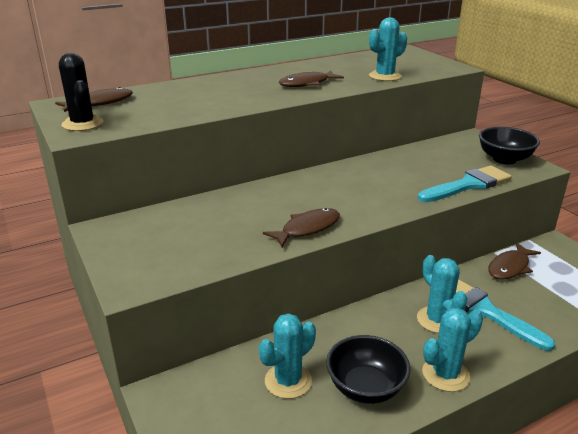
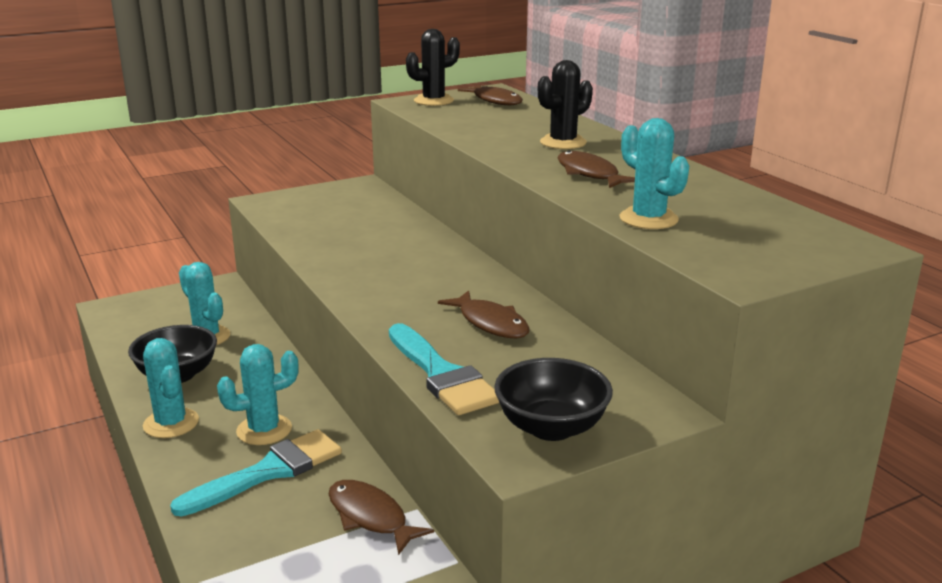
camera: 90 degrees right, 5 degrees down
(235, 87) = (563, 142): none -> black cactus
(307, 229) = (336, 263): brown fish -> brown fish (490, 323)

